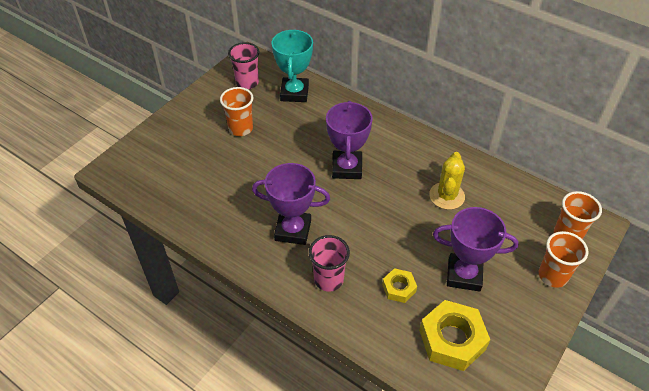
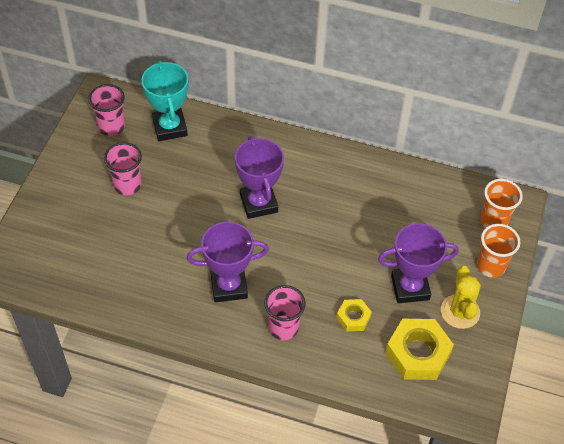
camera: 20 degrees left, 5 degrees up
(240, 129) = (127, 185): orange cup -> pink cup
(447, 196) = (369, 209): yellow cactus -> yellow cactus (460, 311)

